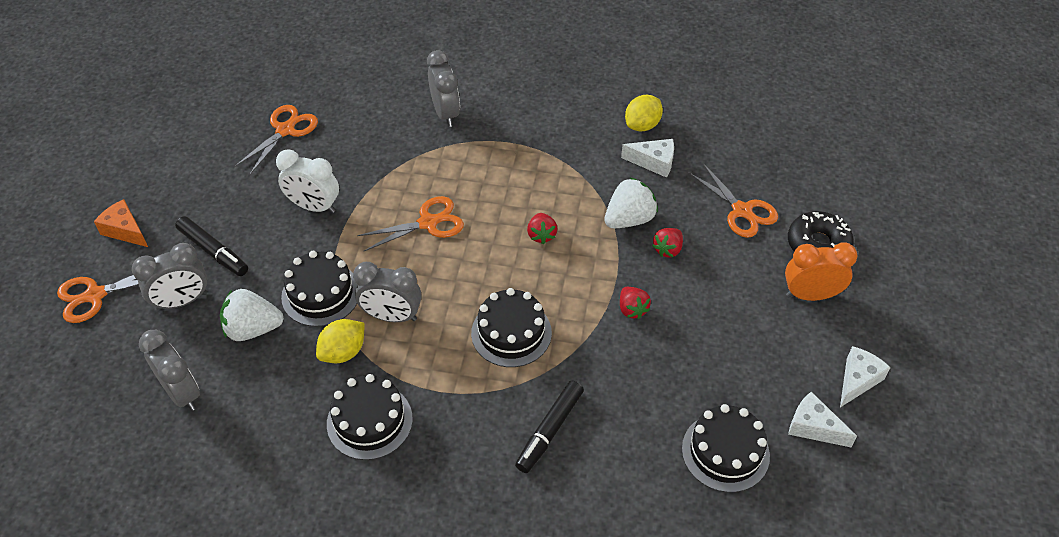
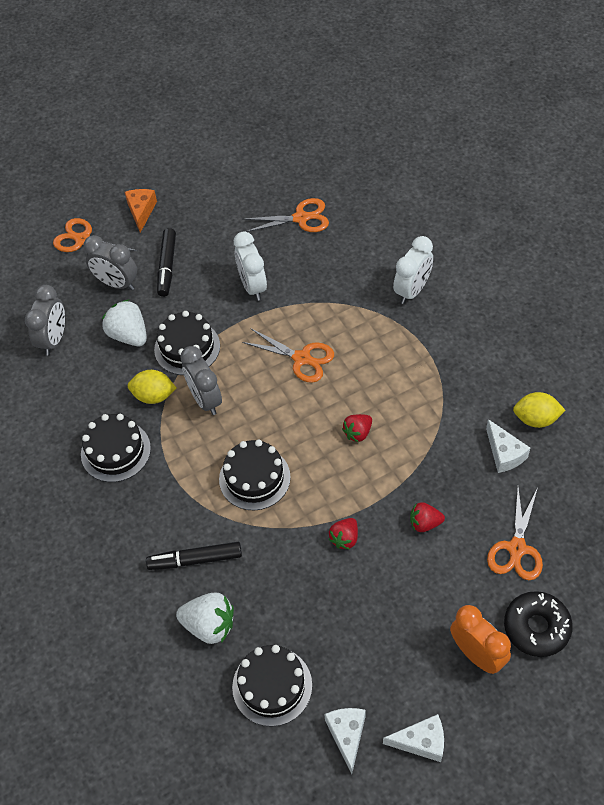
camera: 55 degrees right, 5 degrees up
(445, 113) = (412, 290): grey clock -> white clock
(629, 219) = (429, 477): white strawberry -> white strawberry (209, 625)

